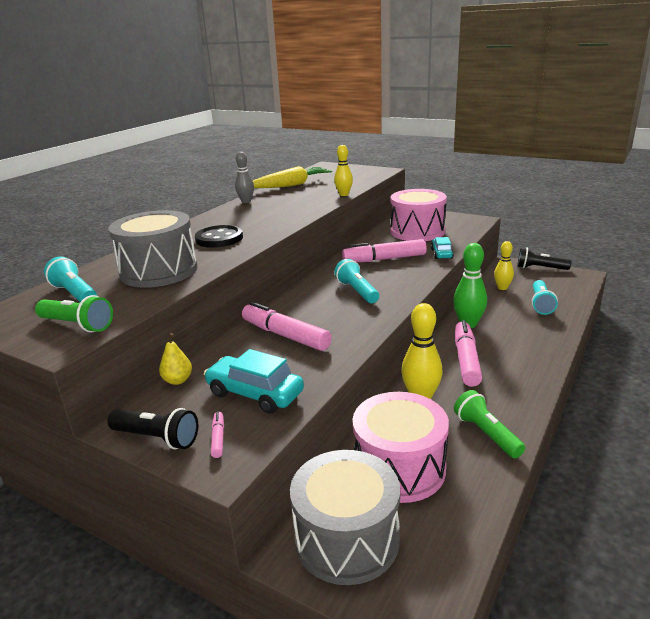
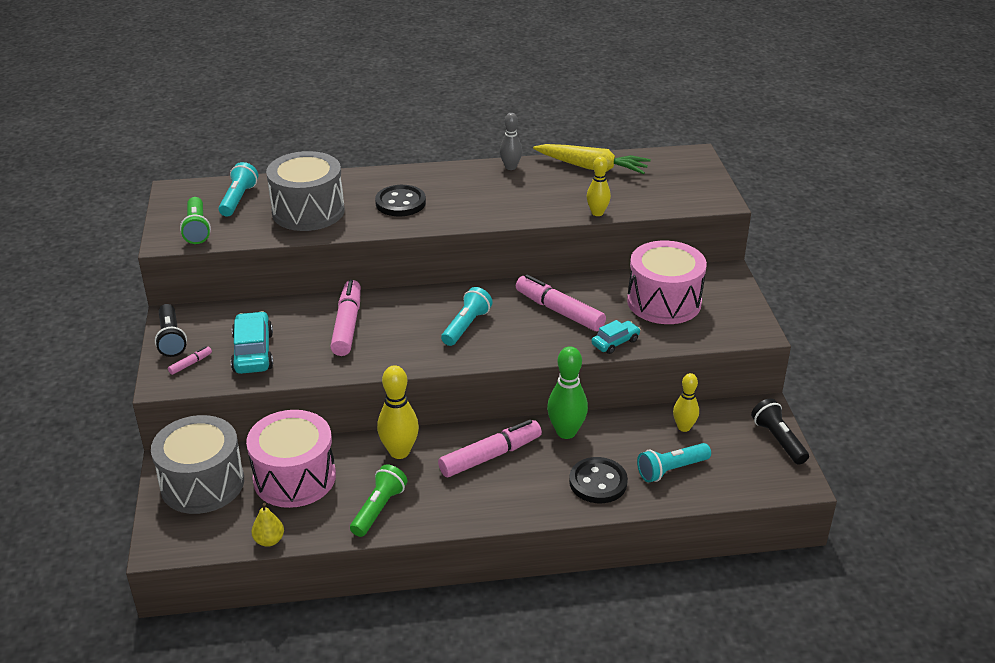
camera: 50 degrees right, 10 degrees up
(178, 380) = (240, 309): yellow pear -> yellow pear (269, 540)
(533, 331) = (598, 482): none -> black button

